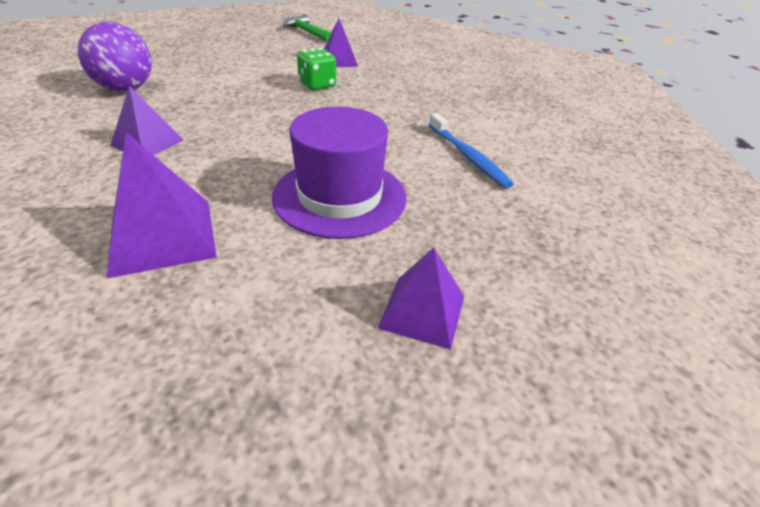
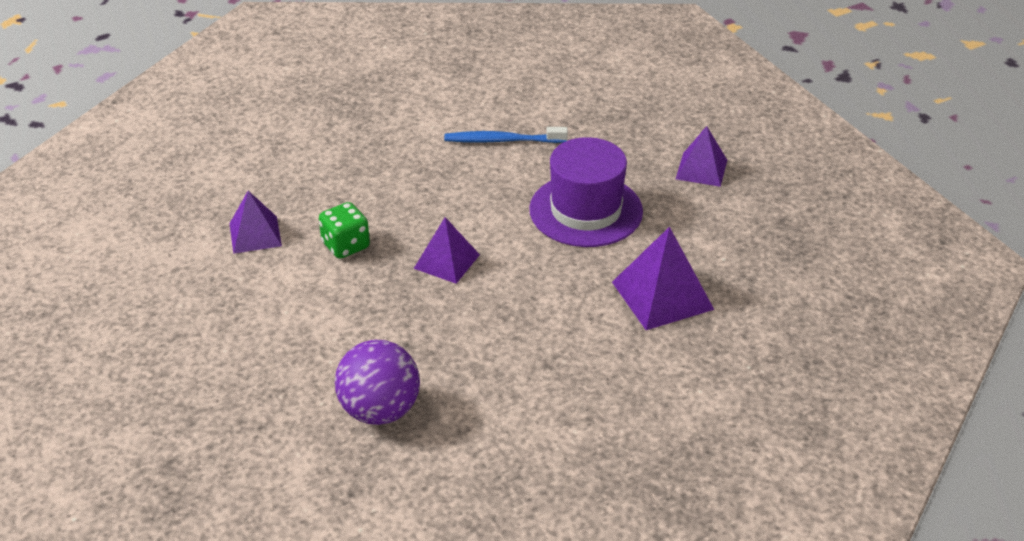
camera: 90 degrees left, 0 degrees up
(147, 142) = (518, 347): purple pyramid -> purple pyramid (446, 261)
(308, 33) = (125, 277): green hammer -> none
(468, 156) = (503, 140): blue toothbrush -> blue toothbrush turned 150 degrees counterclockwise

